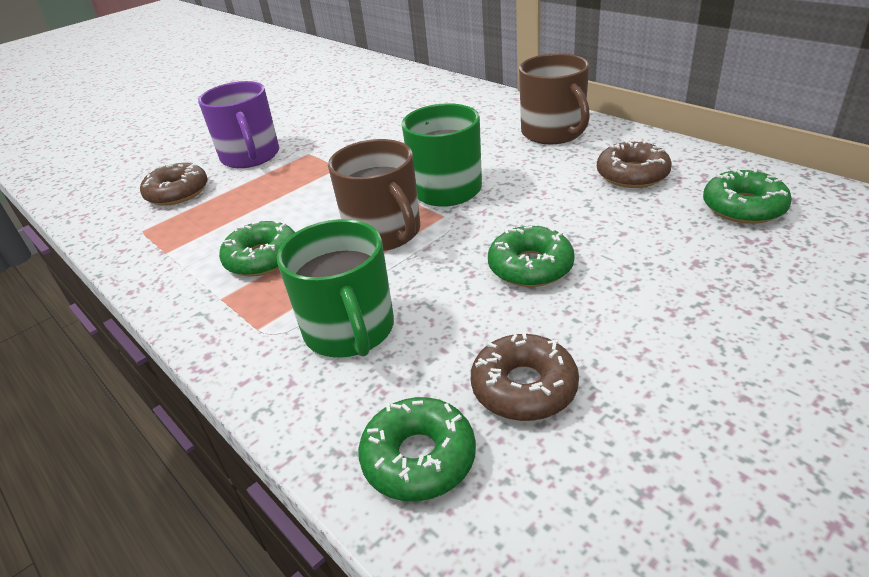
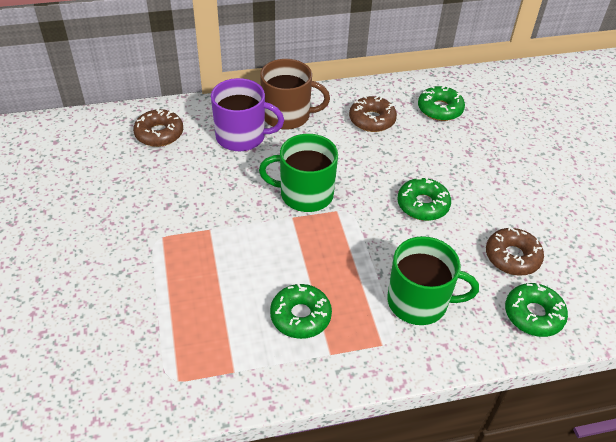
camera: 65 degrees left, 10 degrees up
(177, 193) = (133, 340): brown donut -> brown donut (159, 134)
(251, 156) = (121, 272): purple mug -> purple mug (242, 136)
(384, 233) = (329, 245): brown mug -> none

